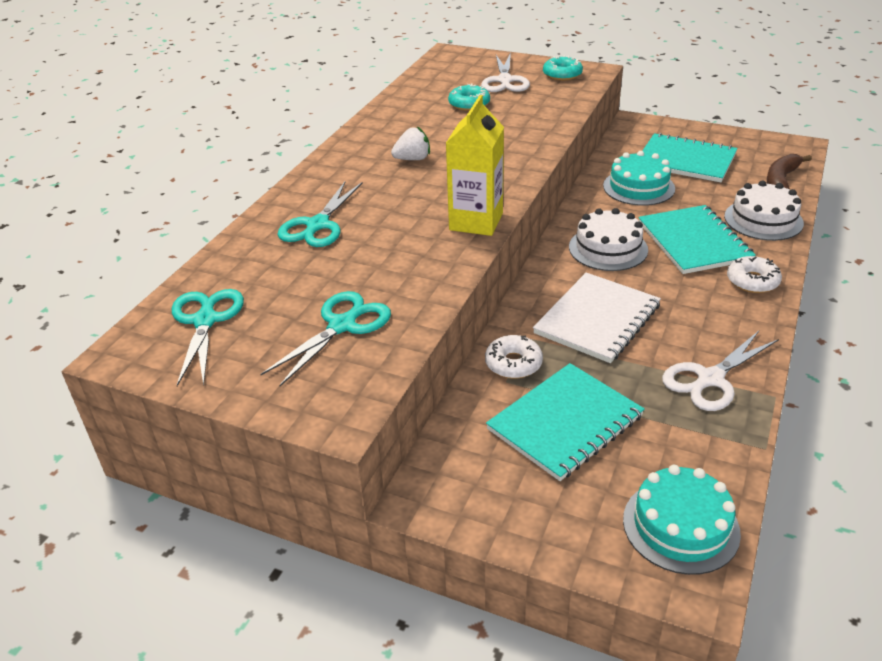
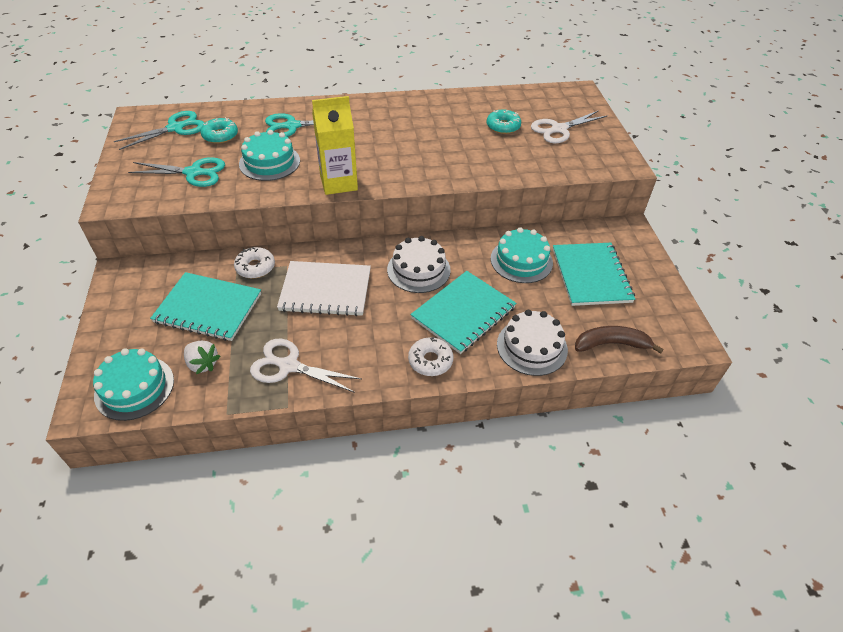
camera: 55 degrees right, 10 degrees up
(382, 259) = (269, 162): none -> turquoise cake
(412, 159) = (400, 131): white strawberry -> white strawberry (202, 364)
(562, 75) = (600, 152): turquoise donut -> turquoise donut (220, 136)

